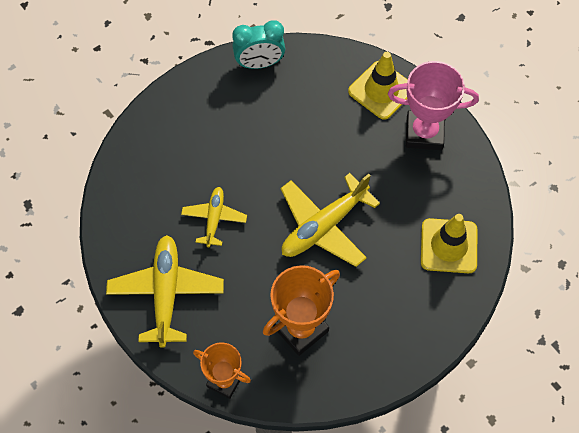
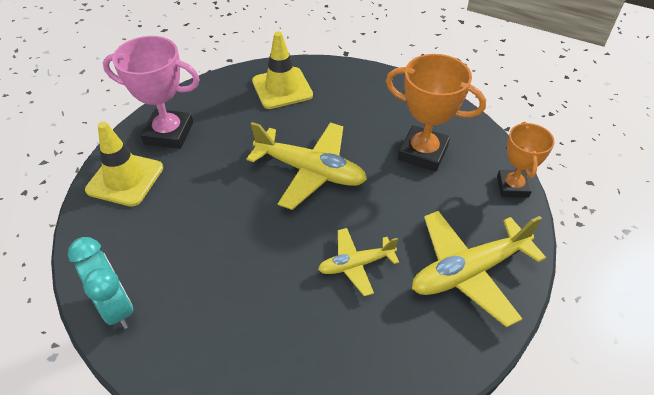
camera: 115 degrees left, 15 degrees down
(424, 133) = (169, 133): pink trophy -> pink trophy turned 60 degrees counterclockwise

